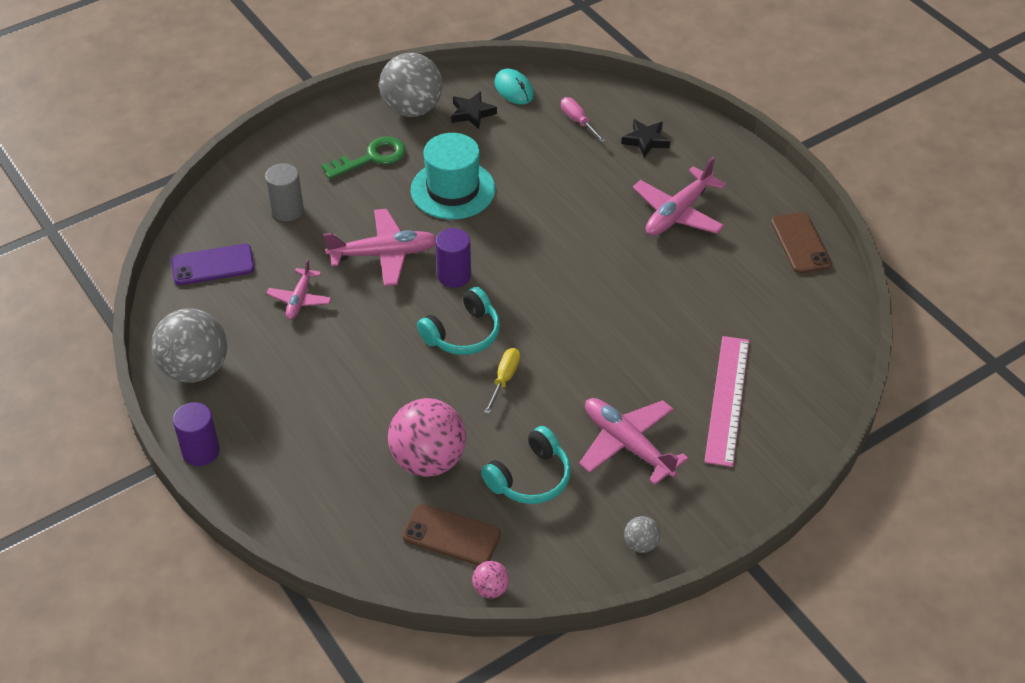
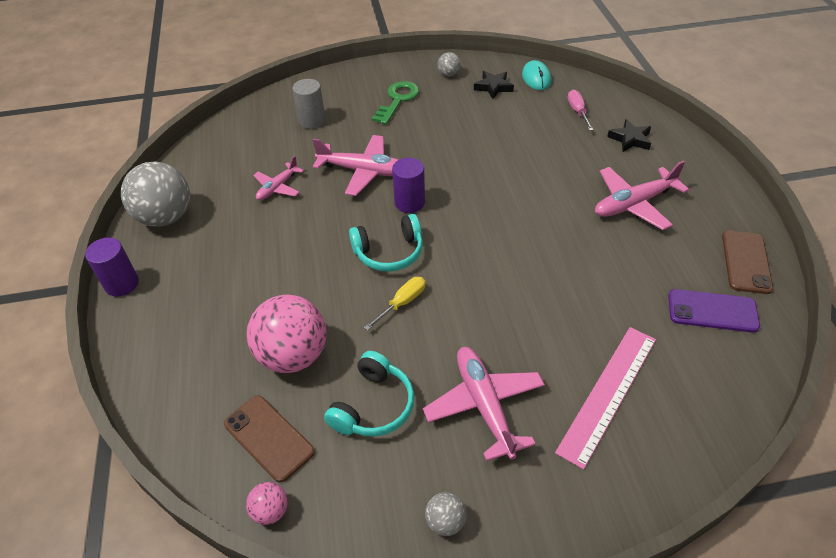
camera: 25 degrees right, 0 degrees up
(213, 265) = (233, 145): purple phone -> purple phone (712, 311)
(371, 158) = (397, 100): green key -> green key turned 60 degrees counterclockwise
(412, 109) = (448, 74): grey ball -> grey ball, size x0.45
(453, 190) = (447, 137): turquoise hat -> none
(530, 478) = (373, 406): turquoise headphones -> turquoise headphones turned 45 degrees counterclockwise

